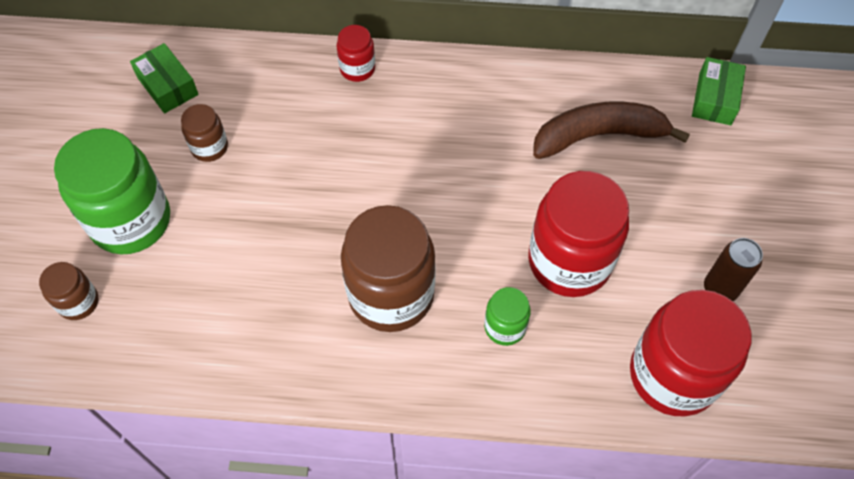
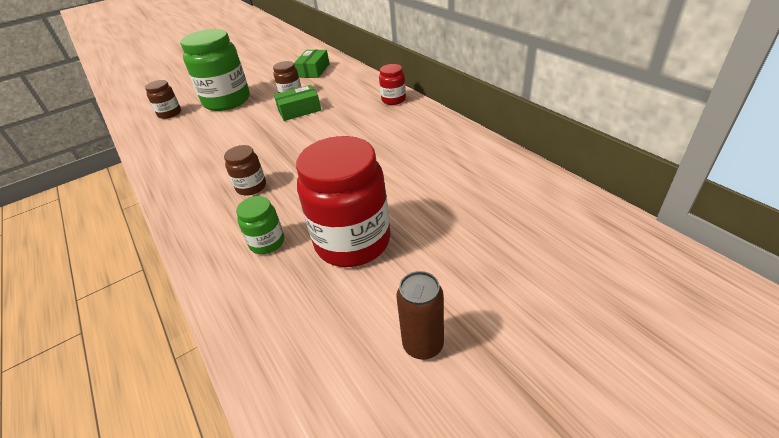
camera: 55 degrees right, 20 degrees down
(391, 295) = (251, 187): brown jar -> brown jar, size x0.48
(598, 136) = (477, 196): brown banana -> none
(673, 375) = (301, 363): red jar -> none
(715, 99) = (606, 230): green box -> green box (299, 110)

